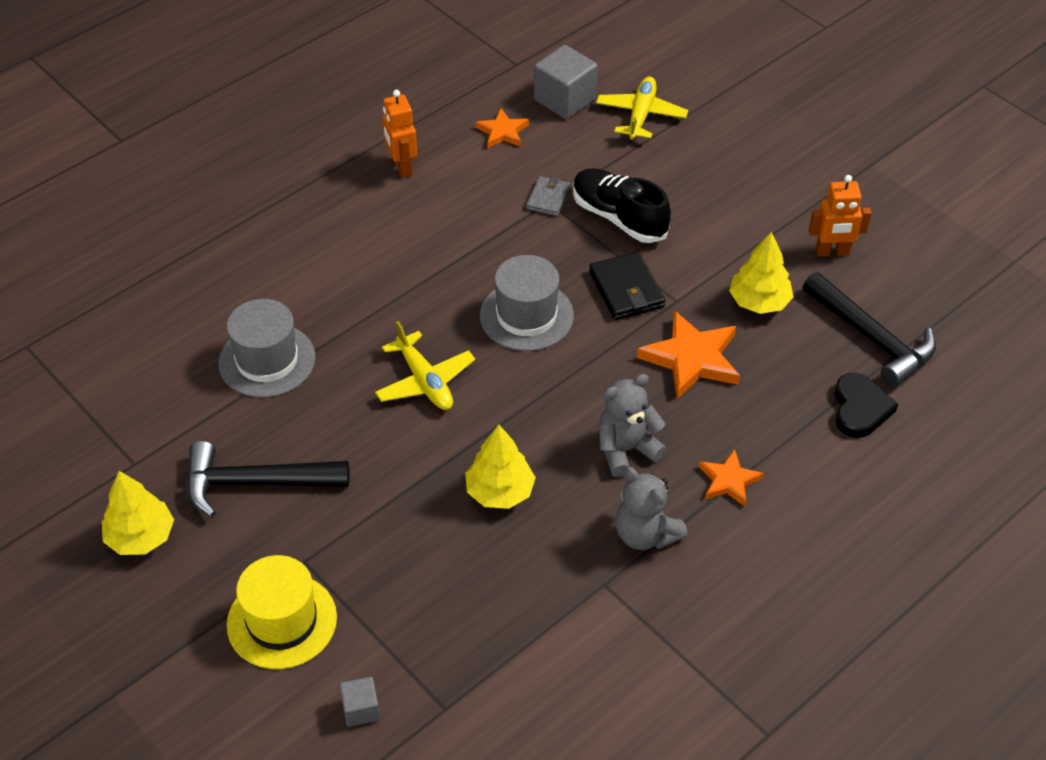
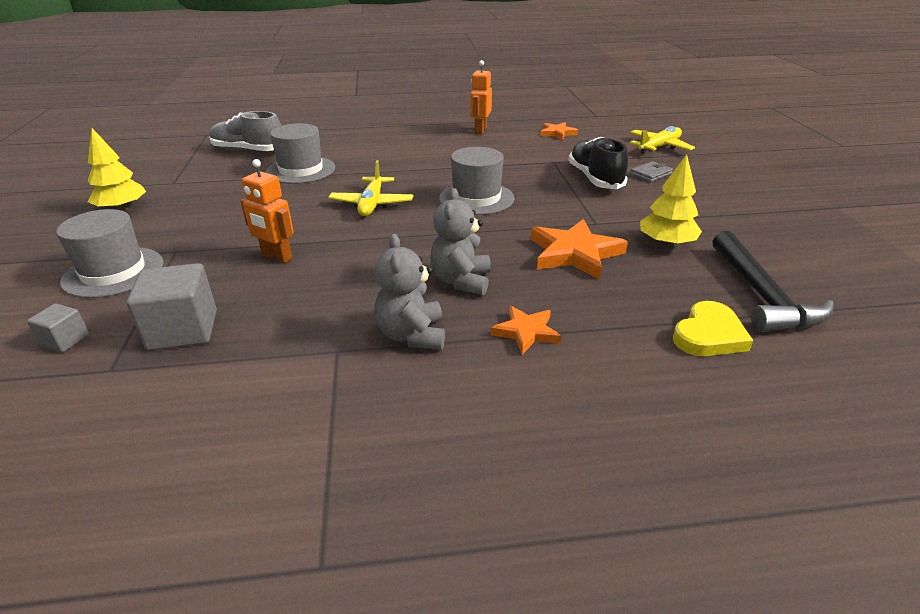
camera: 35 degrees right, 15 degrees down
(143, 354) = (248, 151): none -> grey shoe
(255, 483) = (212, 210): black hammer -> none
(282, 621) = (113, 272): yellow hat -> grey hat
(500, 491) = (340, 267): yellow tree -> none
(548, 198) = (555, 160): grey wallet -> grey wallet (651, 174)
(564, 100) = (612, 132): grey cube -> grey cube (183, 330)
(626, 289) = (562, 208): black wallet -> none
(626, 449) = (461, 281): grey teddy bear -> grey teddy bear turned 90 degrees counterclockwise
(832, 252) = (761, 238): orange robot -> orange robot (276, 257)
(860, 409) = (709, 335): black heart -> yellow heart

